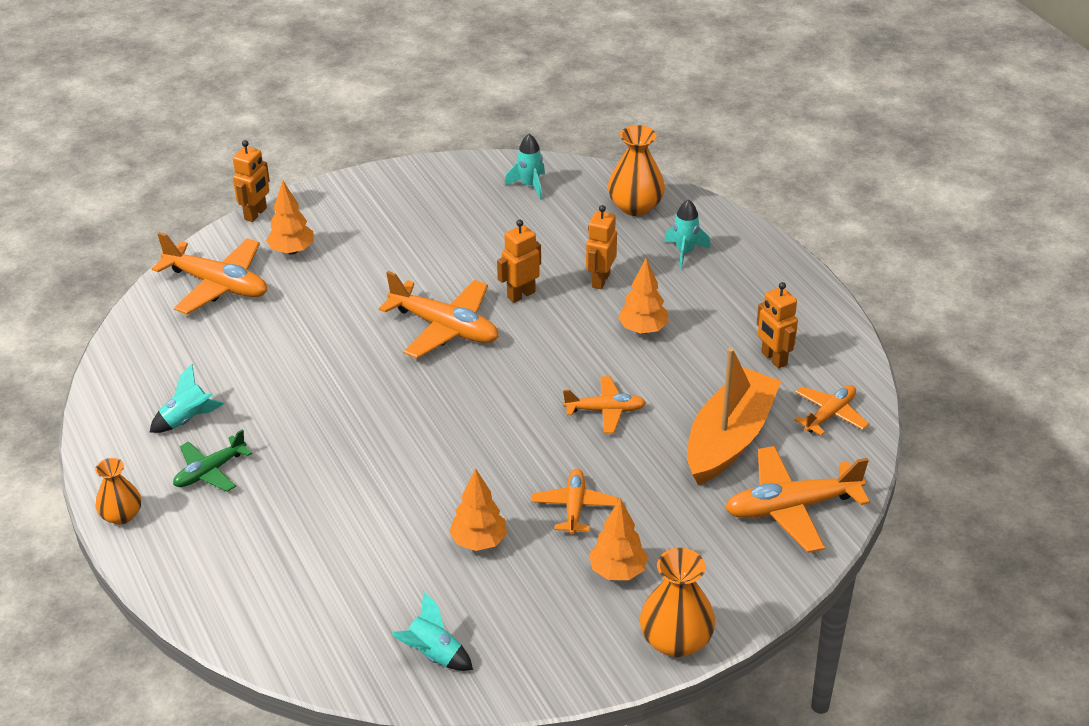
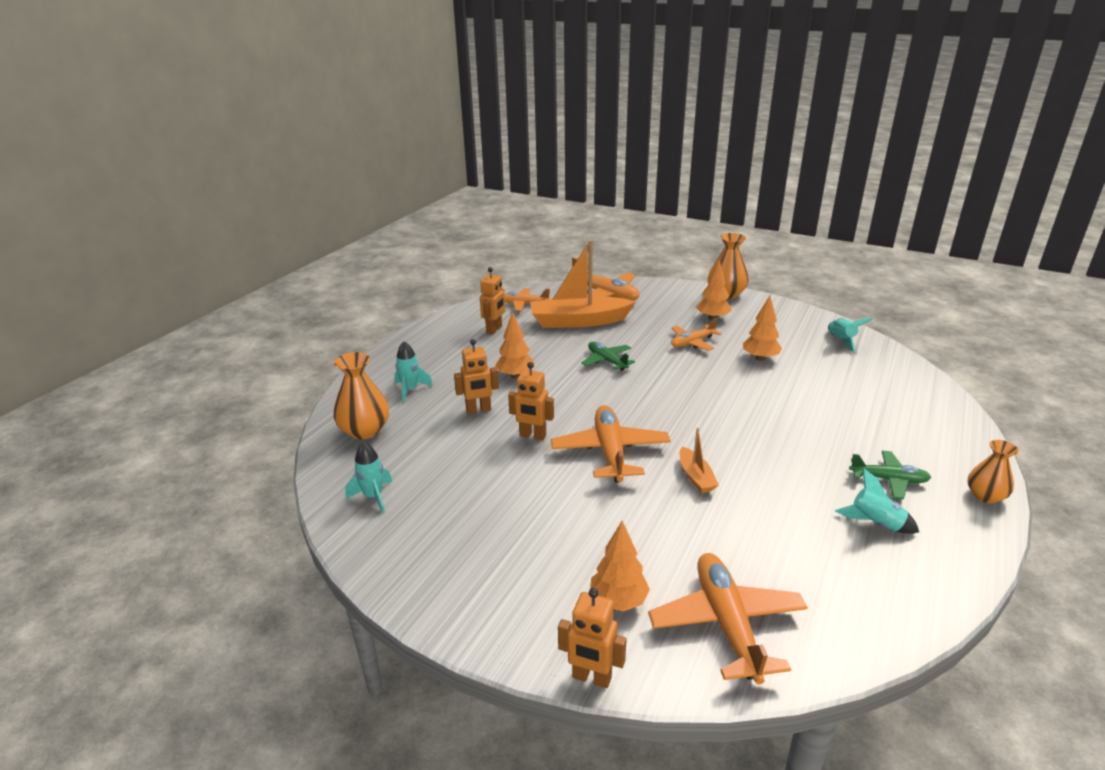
camera: 125 degrees left, 10 degrees down
(256, 214) = (591, 678): orange robot -> orange robot turned 150 degrees counterclockwise
(355, 358) = (696, 477): none -> orange boat
(605, 410) = (607, 361): orange plane -> green plane

